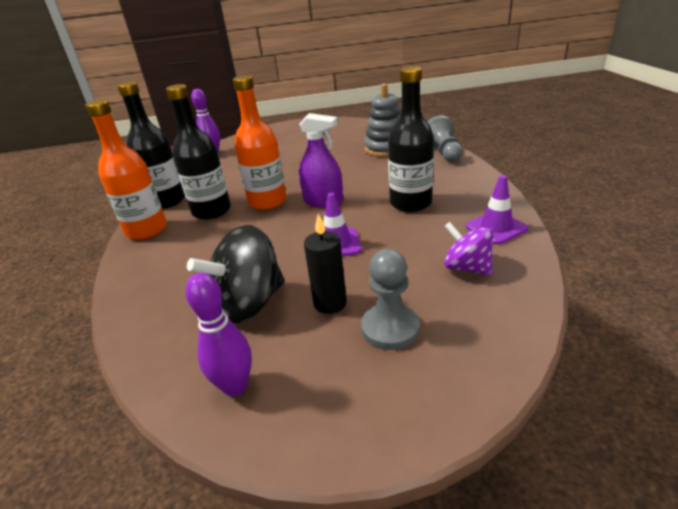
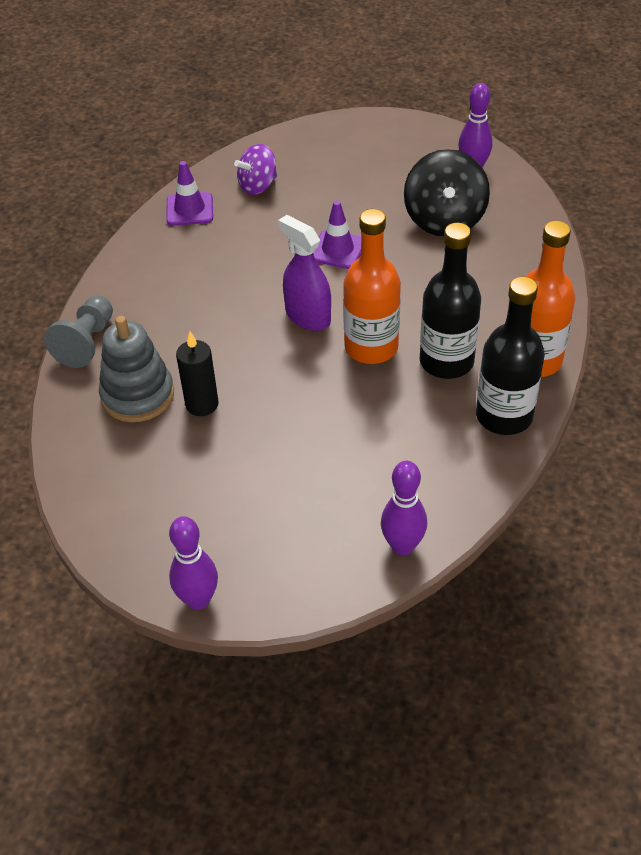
camera: 155 degrees left, 15 degrees up
(249, 303) = (444, 220): black spinning top -> black spinning top turned 105 degrees clockwise
(292, 124) = (198, 600): none -> purple bowling pin
(330, 303) = (382, 197): black candle -> black candle (202, 404)
(390, 328) = (354, 166): grey pawn -> none
(410, 203) = (223, 271): black bottle -> none
(467, 267) = (258, 186): purple spinning top -> purple spinning top turned 75 degrees clockwise

